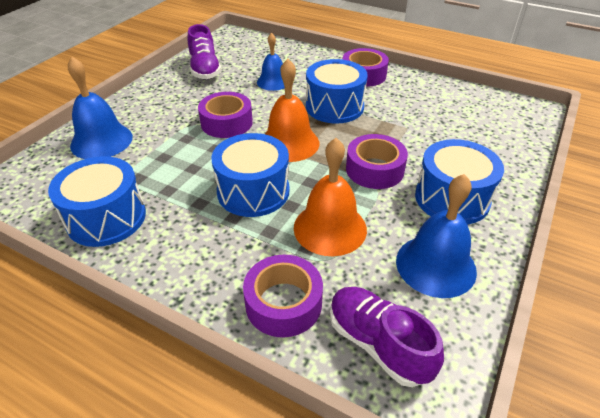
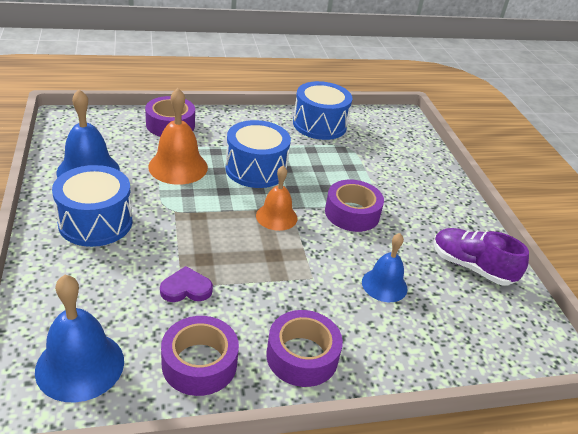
camera: 135 degrees right, 5 degrees down
(101, 141) = (409, 161): blue bell -> blue bell (80, 365)
(289, 143) = (276, 216): orange bell -> orange bell, size x0.66
(334, 107) = (281, 279): blue drum -> none
(374, 169) = (180, 222): purple tape -> purple tape (199, 363)
(378, 344) = (105, 126): purple shoe -> none
(405, 125) = (186, 288): none -> purple heart

